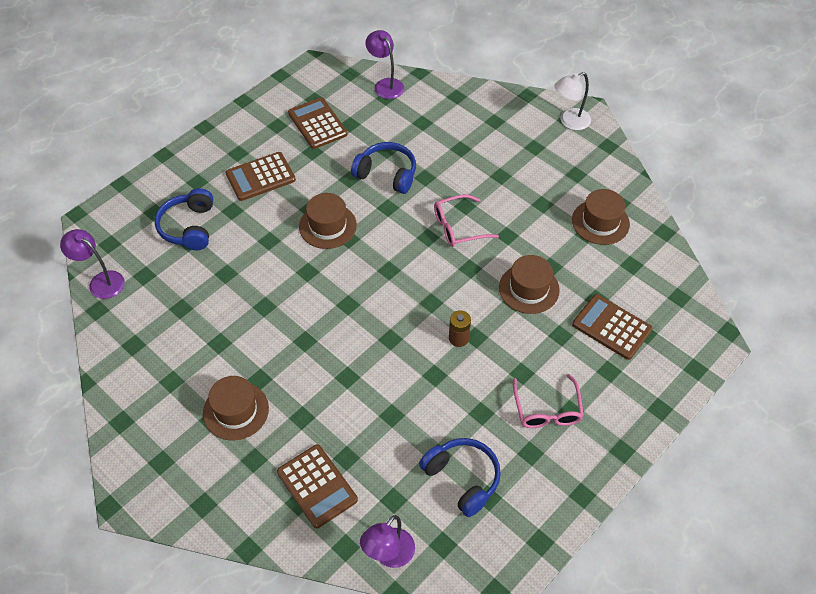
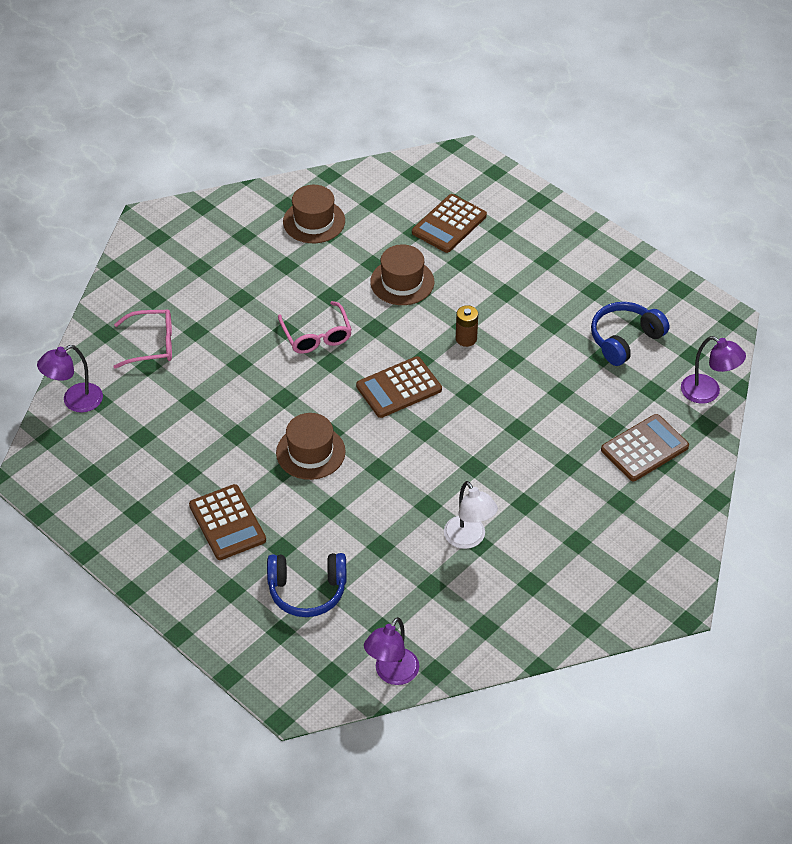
camera: 90 degrees left, 5 degrees down
(236, 411) = (565, 521): brown hat -> none
(317, 124) = (139, 469): brown calculator -> brown calculator (399, 388)
(387, 174) = (232, 399): blue headphones -> none
(547, 409) = (545, 276): pink glasses -> pink glasses (151, 344)
(569, 122) = (162, 235): white lamp -> white lamp (469, 539)

